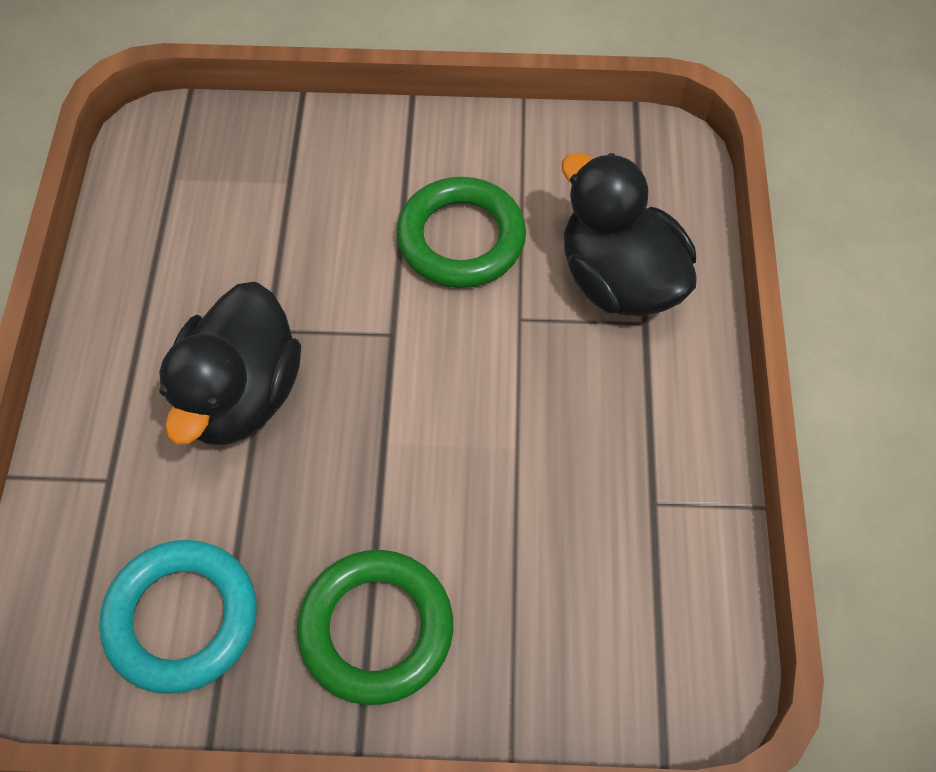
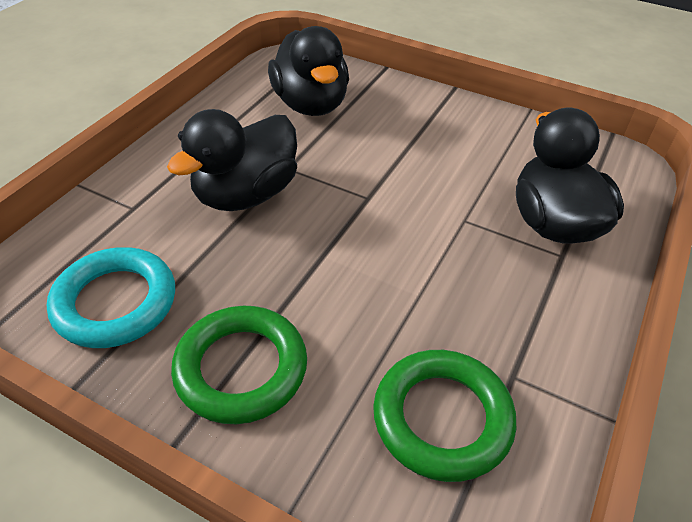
camera: 25 degrees right, 15 degrees down
(237, 207) = (311, 104): none -> black duck
(461, 239) = (447, 164): green ring -> green ring (442, 418)

